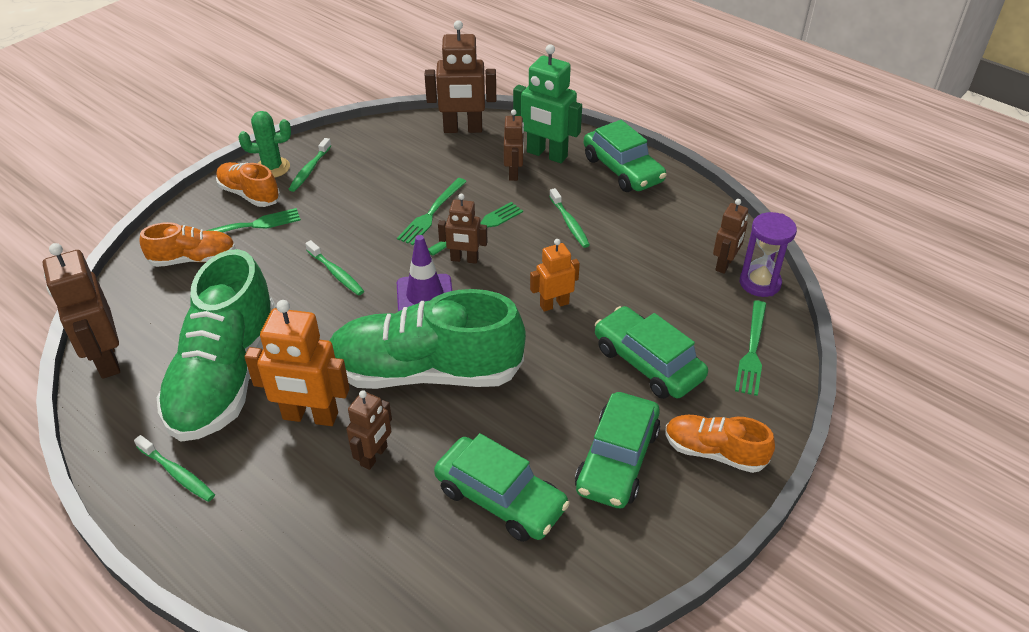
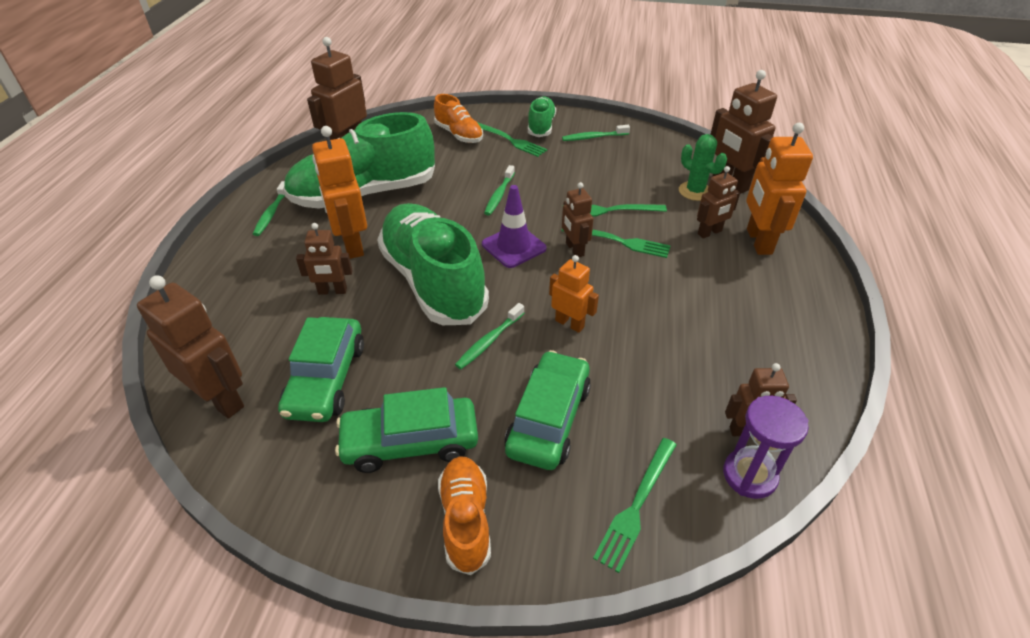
camera: 60 degrees right, 0 degrees up
(249, 194) = (541, 126): orange shoe -> green shoe
(272, 168) = (578, 122): green cactus -> green cactus (695, 191)
(467, 595) = (221, 399): none -> brown robot
(546, 155) = (758, 241): green robot -> orange robot
(569, 223) = (683, 292): green toothbrush -> green toothbrush (489, 341)
(622, 169) = (800, 297): green car -> none
(752, 350) = (637, 504): green fork -> green fork turned 45 degrees counterclockwise

